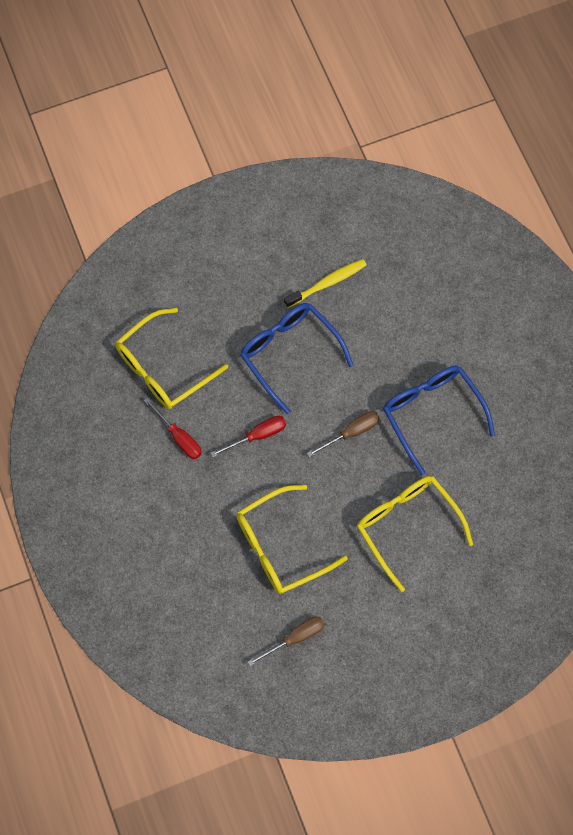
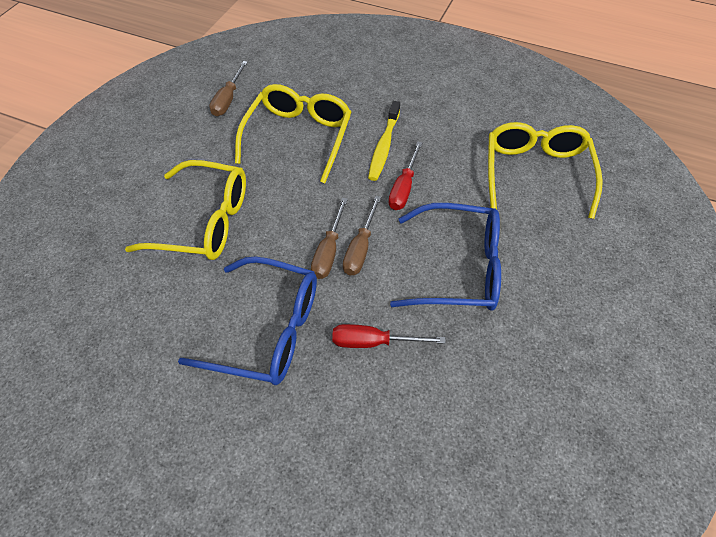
camera: 135 degrees right, 15 degrees down
(179, 437) = (459, 142): red screwdriver -> red screwdriver (373, 342)
(327, 283) = (509, 365): yellow toothbrush -> yellow toothbrush (384, 146)
(331, 417) = (360, 248): none -> brown screwdriver

